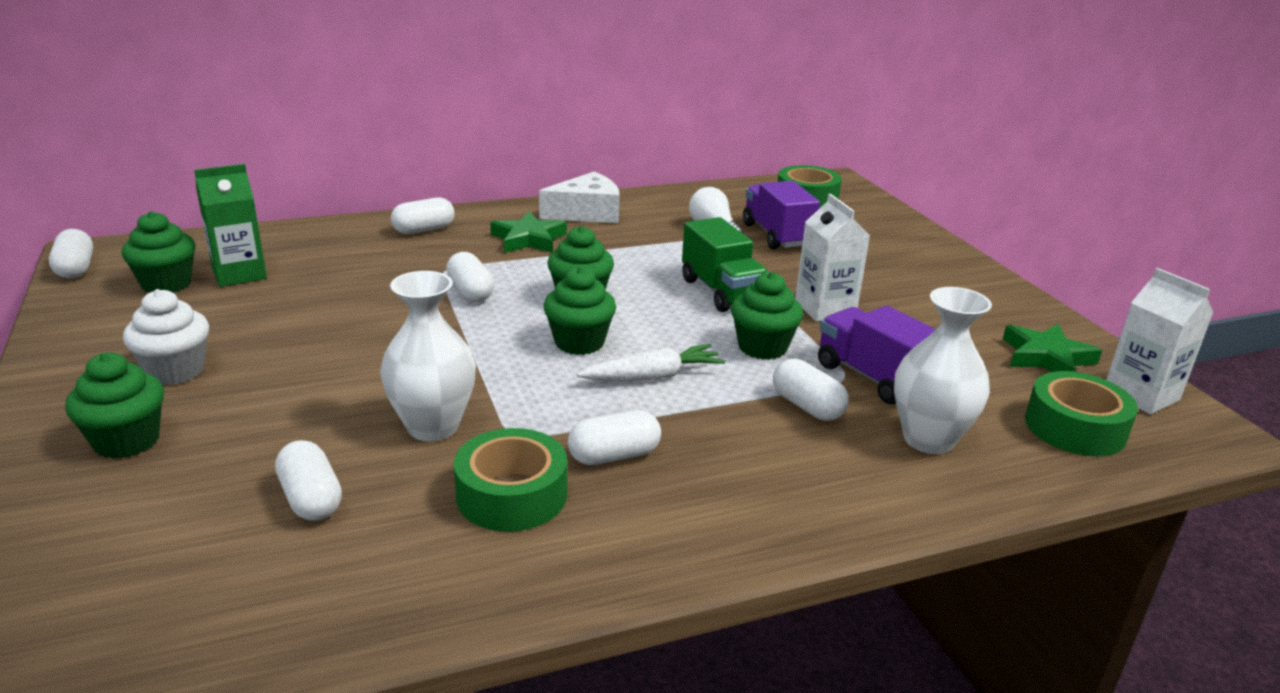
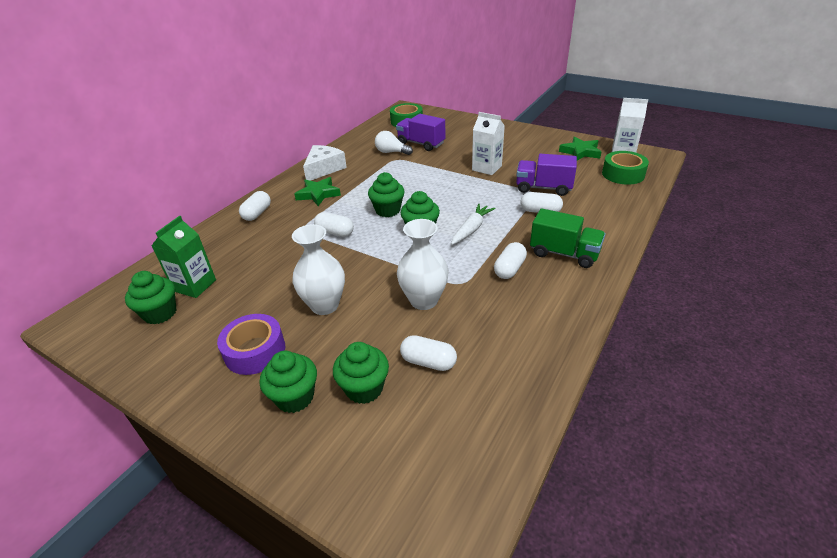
camera: 35 degrees left, 10 degrees up
(75, 269) = (79, 337): white capsule -> none
(175, 371) = (255, 351): white cupcake -> purple tape
(511, 495) = (500, 307): green tape -> none
(722, 292) = (439, 179): green truck -> green truck (564, 253)
(762, 347) = (490, 195): green cupcake -> green cupcake (364, 388)
(928, 439) = (592, 202): white vase -> white vase (325, 305)

